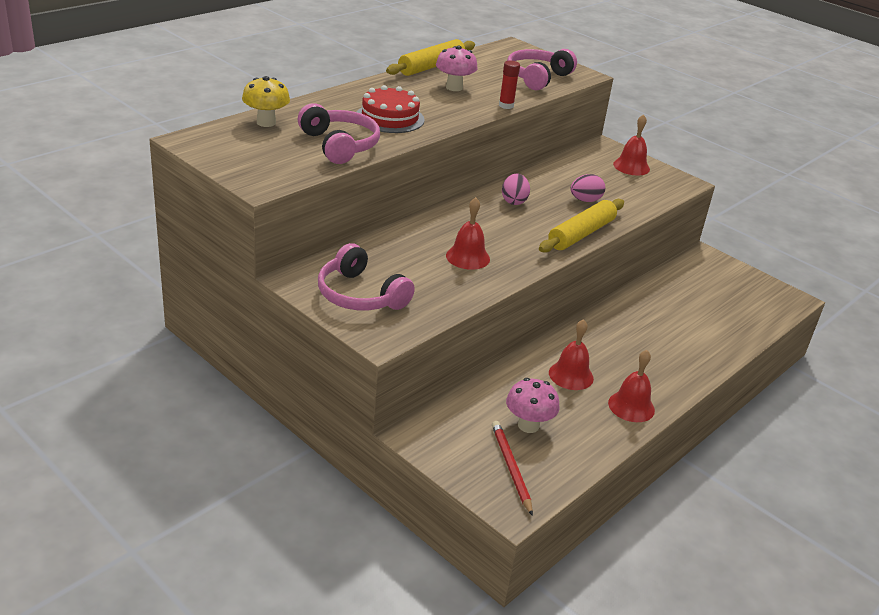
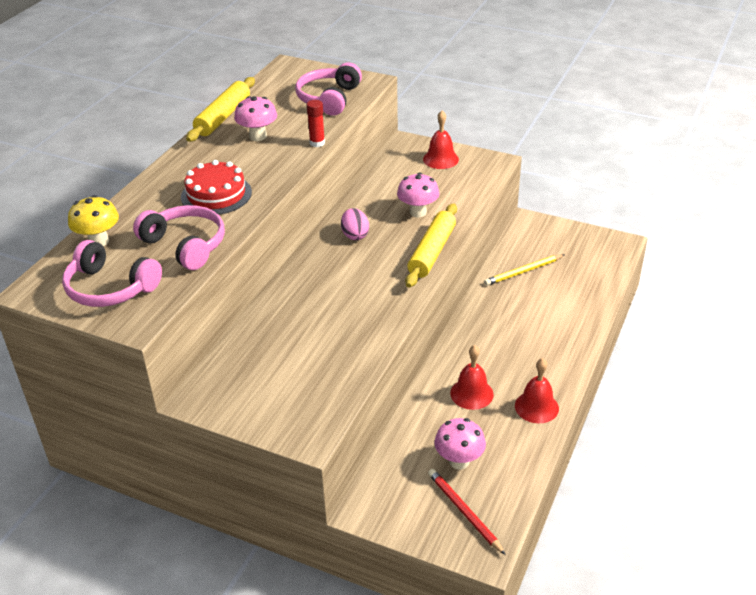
camera: 15 degrees left, 5 degrees up
(360, 295) = (267, 394): pink headphones -> pink headphones (110, 288)
(468, 257) = (344, 315): red bell -> none
(585, 200) = (418, 212): pink egg -> pink mushroom
(677, 293) = (523, 272): none -> yellow pencil

